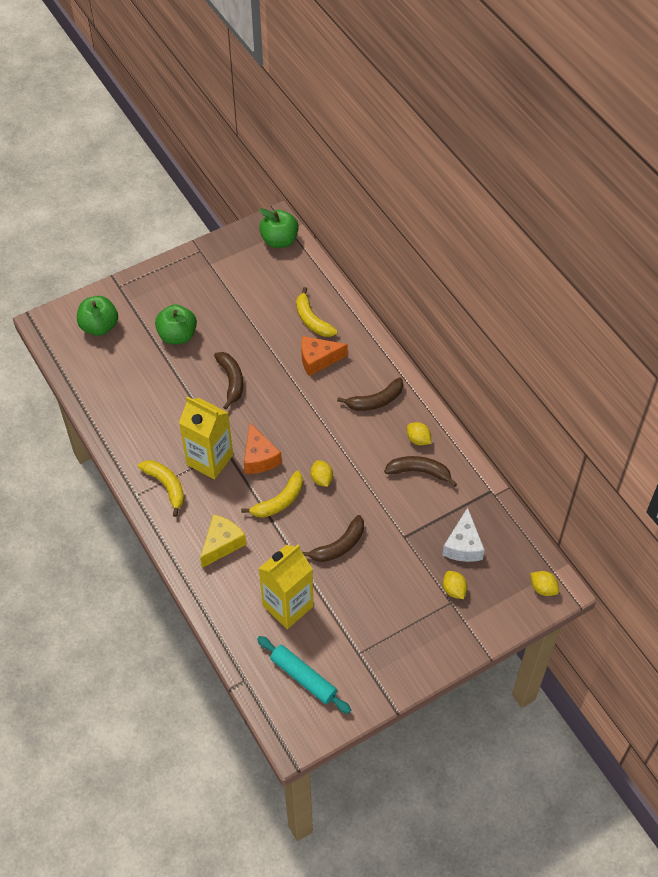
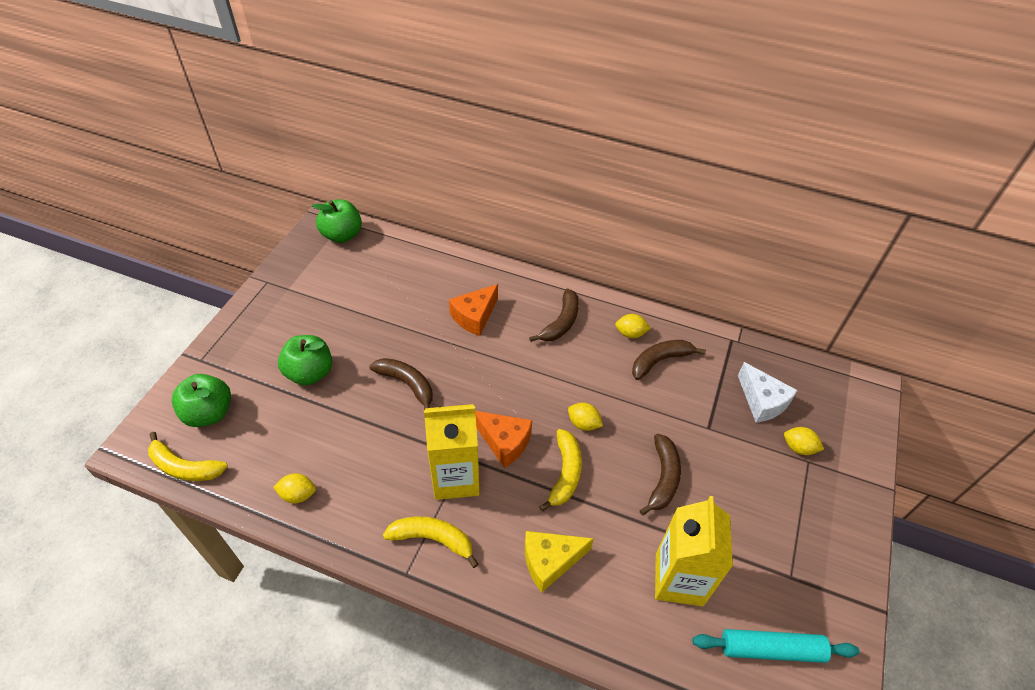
camera: 40 degrees left, 5 degrees down
(222, 544) = (550, 561): yellow cheese -> yellow cheese turned 105 degrees counterclockwise
(312, 320) = (436, 285): yellow banana -> yellow banana (184, 467)
(543, 588) = (859, 395): yellow lemon -> yellow lemon (298, 494)

